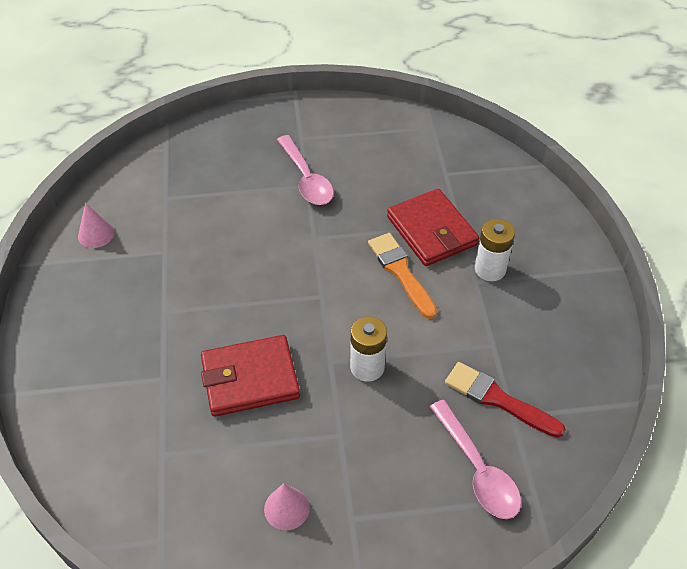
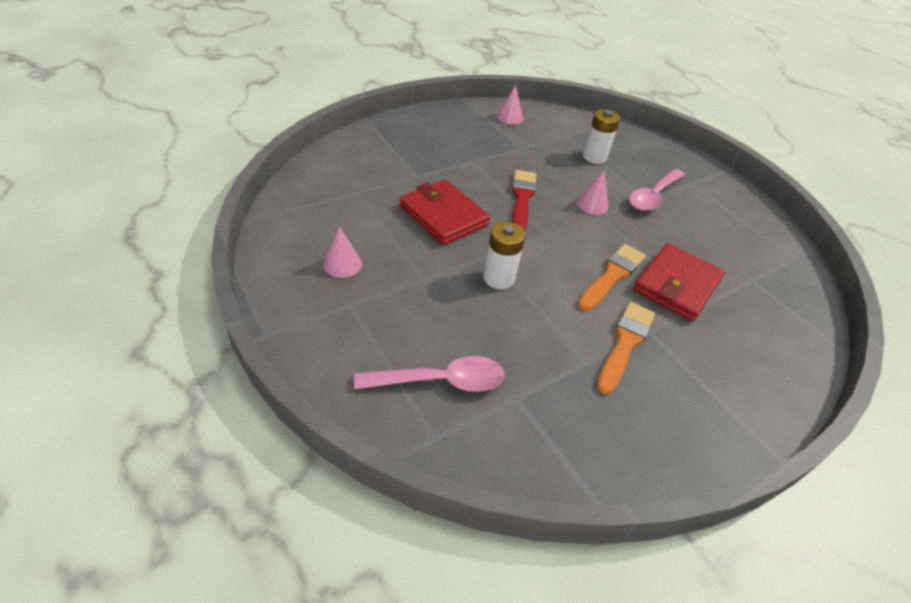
camera: 60 degrees right, 5 degrees down
(295, 235) = (592, 204): none -> pink cone
(477, 469) = (440, 381): pink spoon -> pink spoon turned 135 degrees counterclockwise
(483, 306) = (625, 343): none -> orange brush
(490, 269) = (672, 339): white battery -> white battery (594, 157)
(498, 399) = (527, 380): red brush -> red brush (522, 198)

